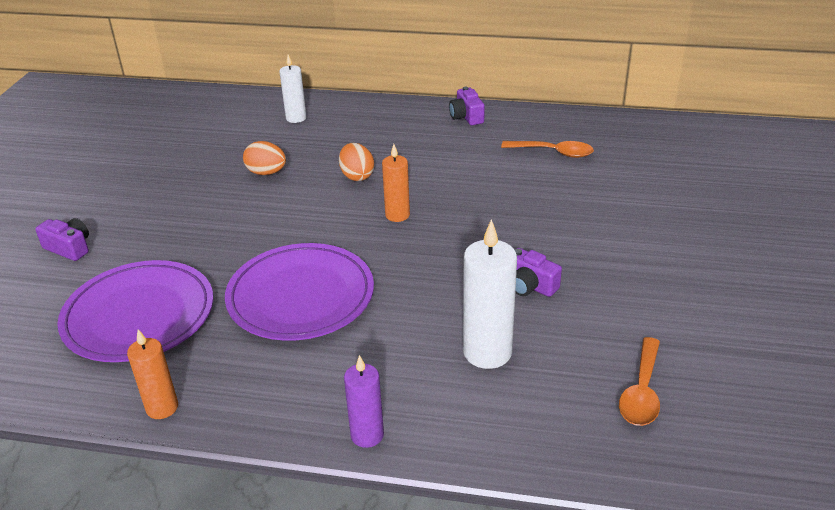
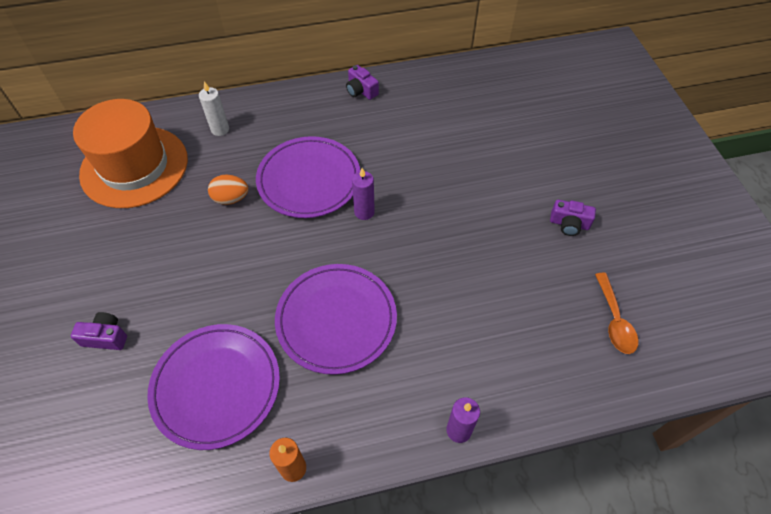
camera: 25 degrees left, 20 degrees up
(194, 129) = (134, 166): none -> orange hat
(357, 176) = (309, 180): orange egg -> purple plate
(397, 215) = (364, 212): orange candle -> purple candle
(487, 352) = (500, 323): white candle -> none
(530, 286) = (497, 251): purple camera -> purple camera (569, 224)
(553, 152) = (447, 112): orange spoon -> none

